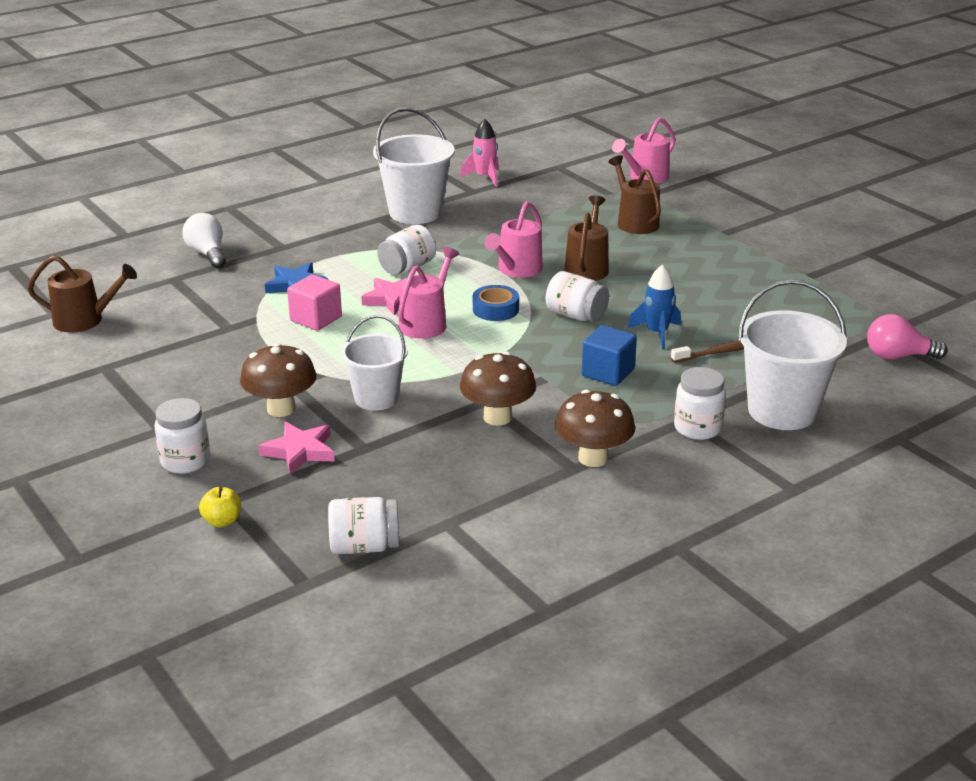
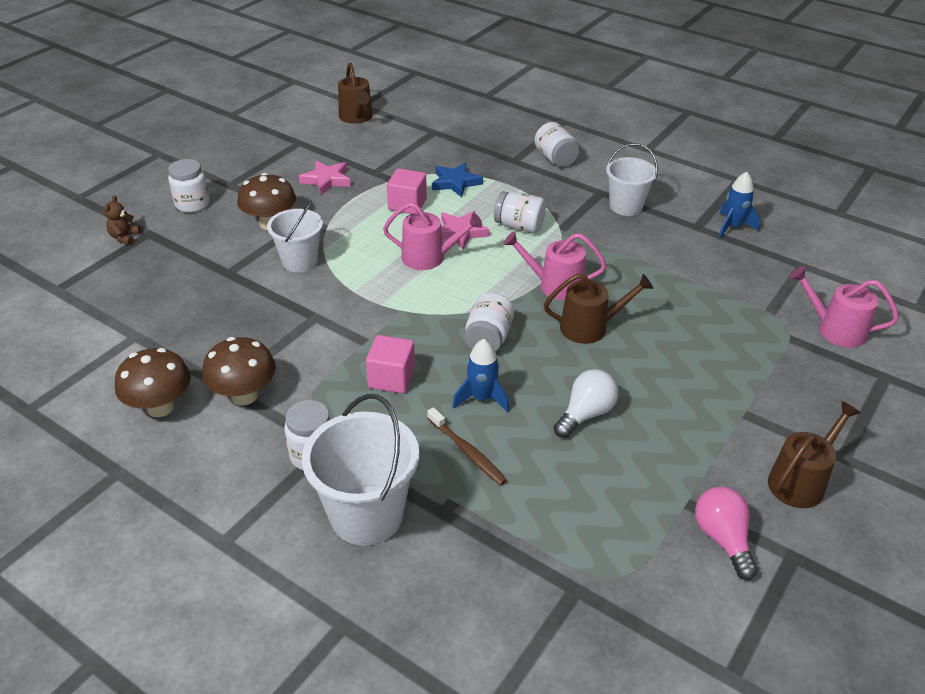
camera: 70 degrees right, 10 degrees up
(207, 254) = (480, 134): white light bulb -> white light bulb (585, 414)
(222, 521) = (124, 237): yellow apple -> brown teddy bear
(300, 451) = (216, 246): pink star -> pink star (327, 180)
(364, 546) = (102, 303): white jar -> white jar (555, 159)
(415, 212) = (626, 206): white bucket -> white bucket, size x0.65
(484, 178) = (732, 227): pink rocket -> blue rocket
(495, 309) = (473, 289): blue tape -> none
(497, 417) = (292, 328): brown mushroom -> brown mushroom (160, 407)
(608, 372) = (391, 378): blue cube -> pink cube
(635, 222) = (716, 341): brown watering can -> brown watering can (800, 481)
(898, 356) = (530, 609): pink light bulb -> pink light bulb (722, 539)

